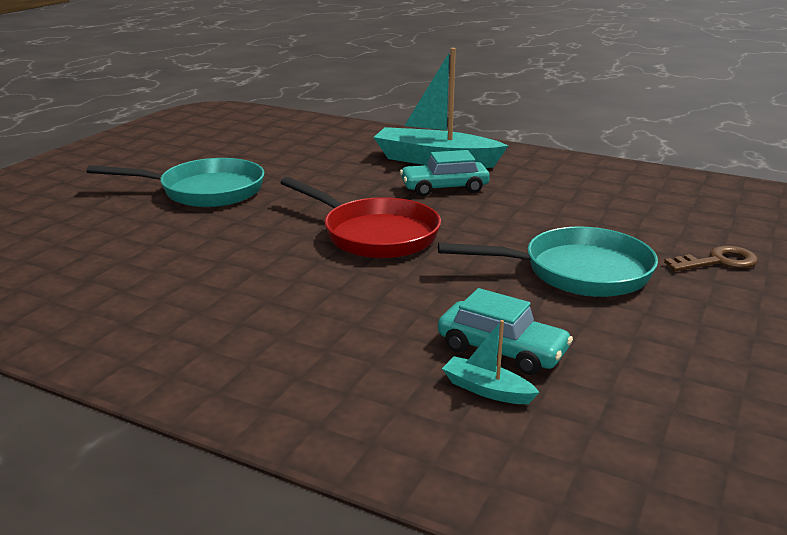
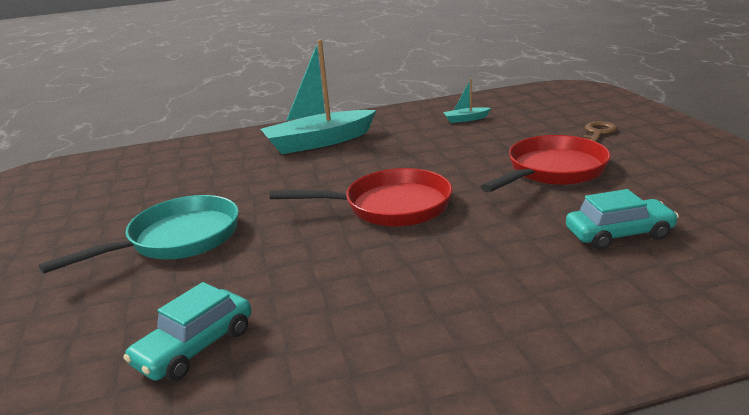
camera: 40 degrees left, 0 degrees up
(444, 188) = (366, 157): turquoise car -> turquoise car (195, 347)
(487, 390) = (663, 260): turquoise boat -> turquoise boat (466, 119)
(578, 272) = (552, 171): turquoise pan -> red pan

